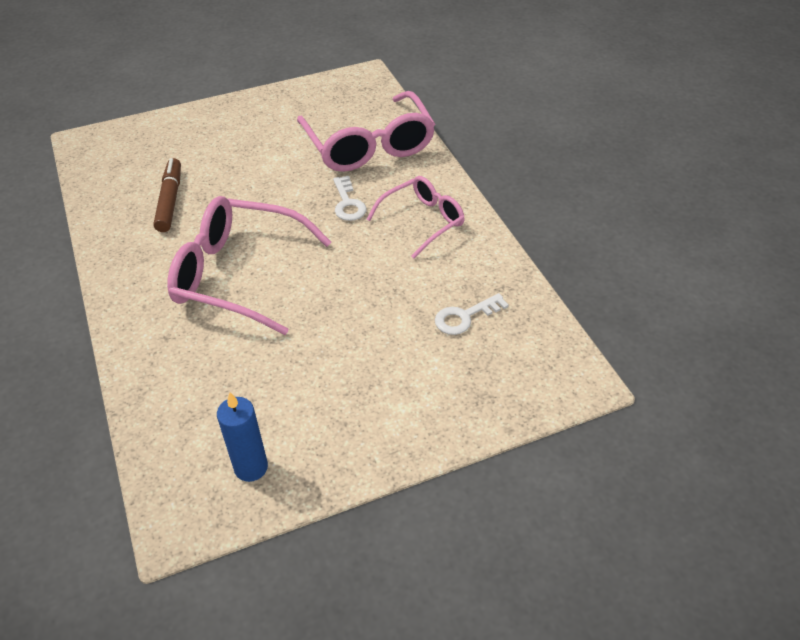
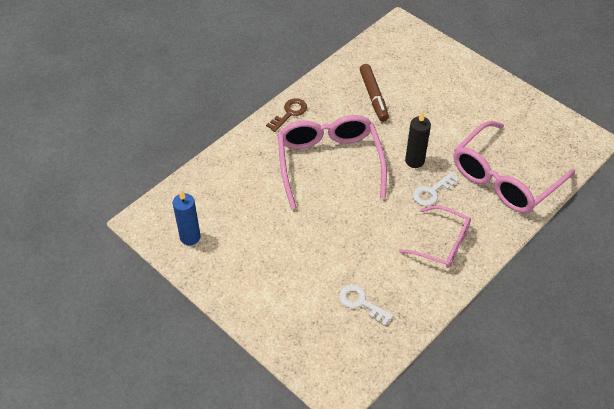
camera: 65 degrees right, 5 degrees up
(125, 285) = (289, 113): none -> brown key
(170, 200) = (373, 96): brown marker -> brown marker turned 105 degrees clockwise
(294, 201) = (414, 161): none -> black candle

